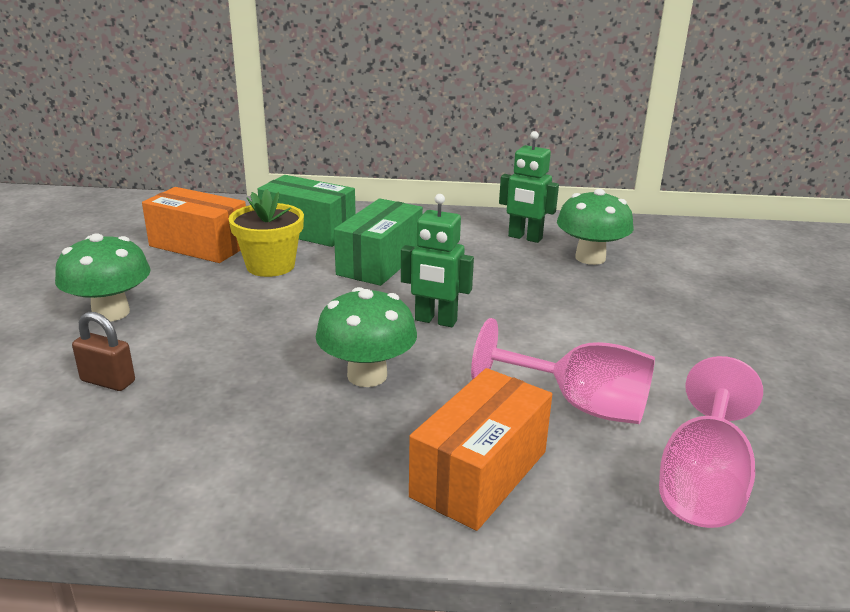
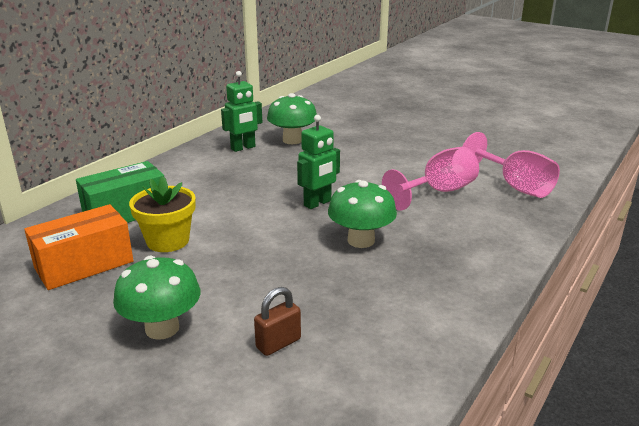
camera: 60 degrees left, 0 degrees up
(380, 262) = (217, 200): green box -> none
(479, 474) = (478, 233): orange box -> none

